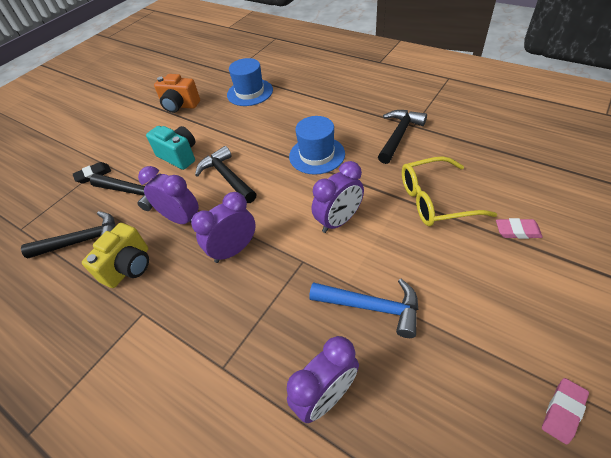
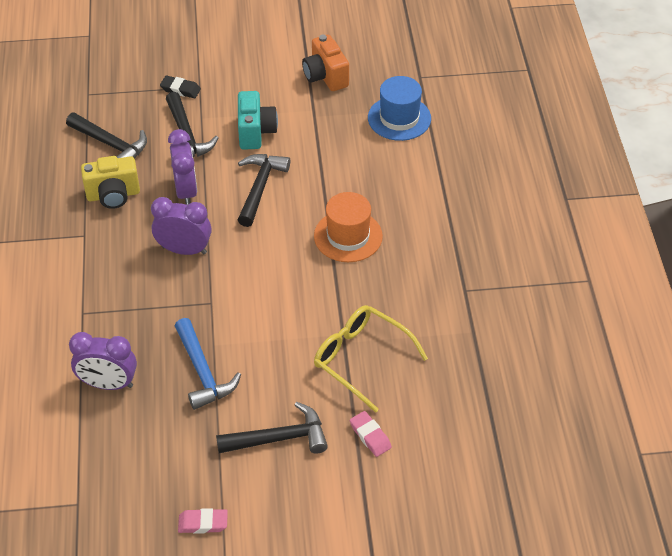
camera: 45 degrees right, 0 degrees up
(317, 155) = (348, 236): blue hat -> orange hat
(338, 221) = (275, 302): purple clock -> none
(399, 135) = (436, 286): black hammer -> black hammer (279, 438)

